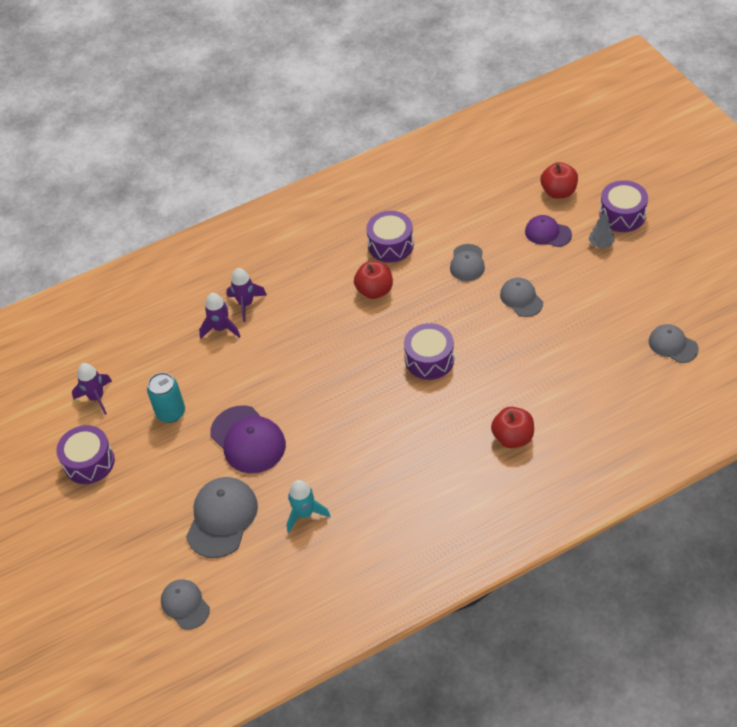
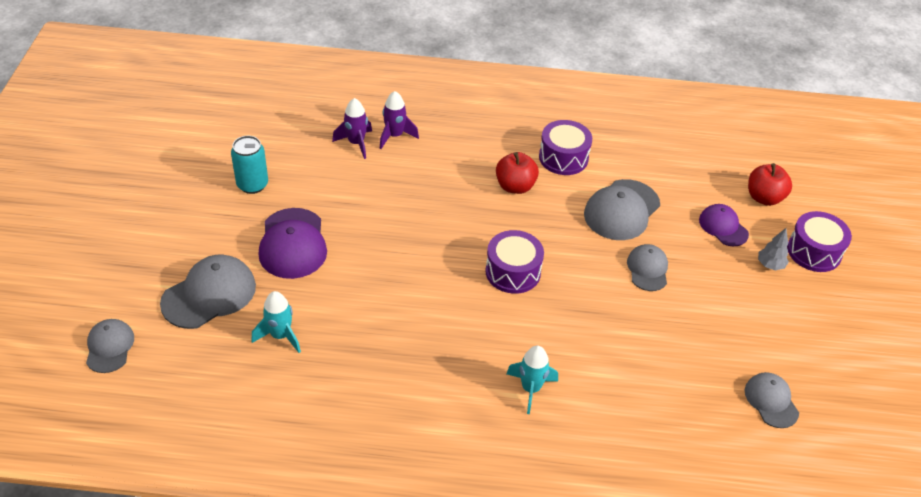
camera: 25 degrees right, 5 degrees down
(89, 462) = (152, 184): purple drum -> none
(96, 398) = (208, 139): purple rocket -> none
(467, 263) = (621, 210): grey cap -> grey cap, size x1.64
(513, 437) = (531, 389): red apple -> turquoise rocket

